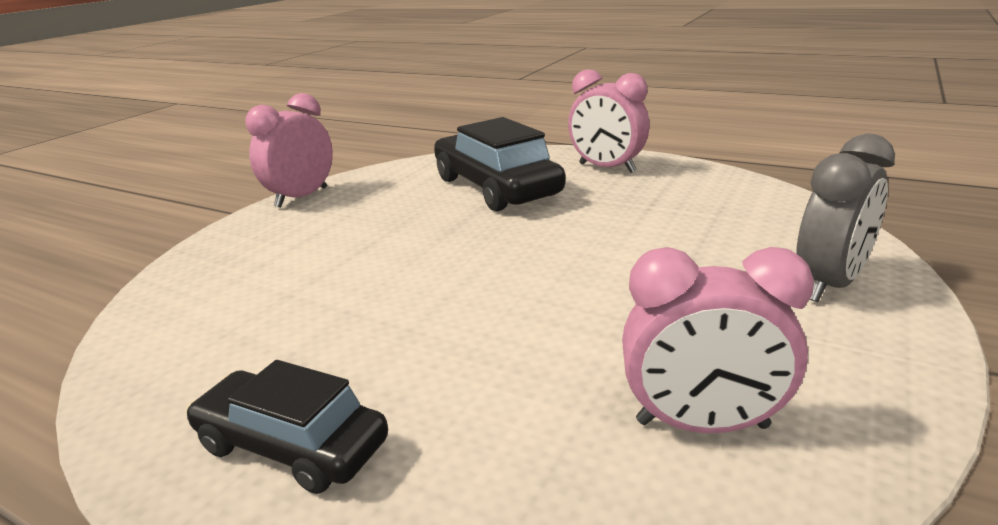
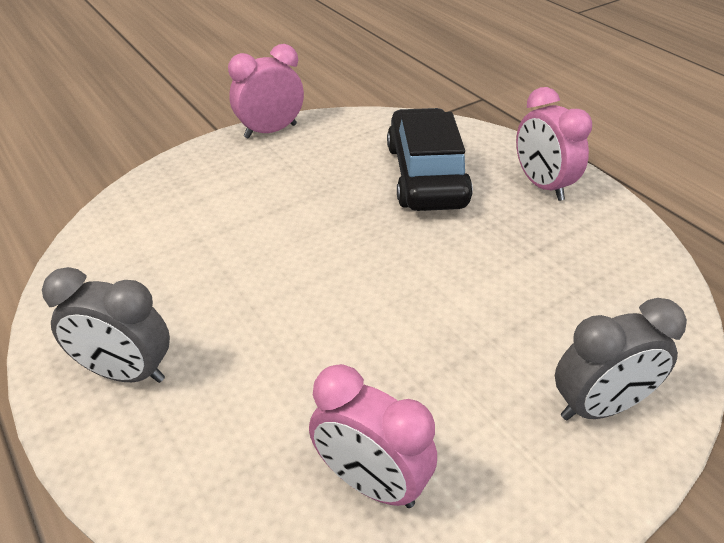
camera: 25 degrees right, 15 degrees up
(292, 445) = (126, 372): black car -> grey clock

